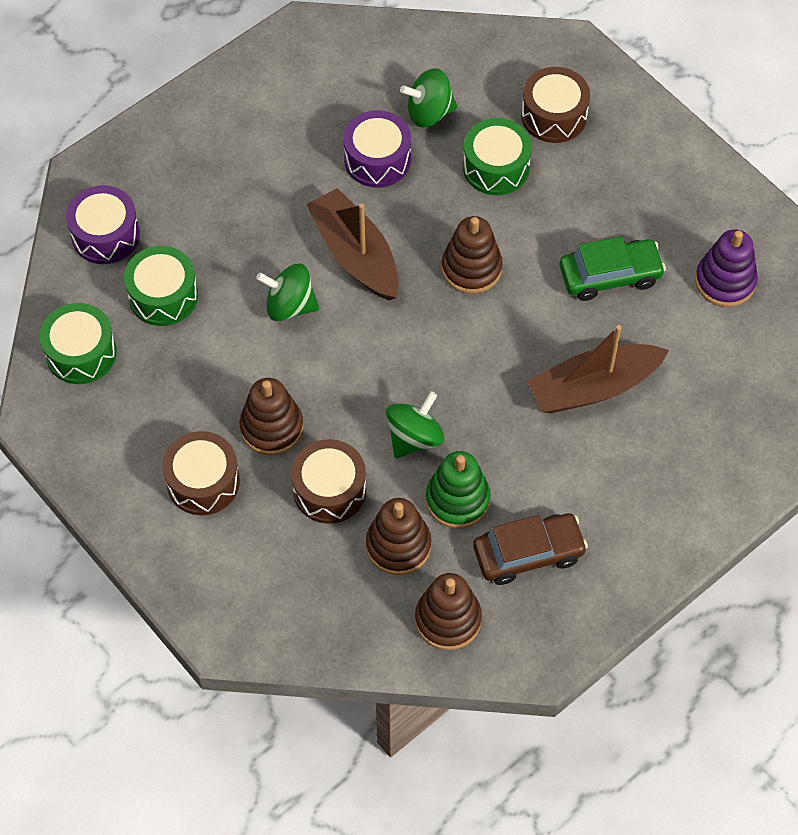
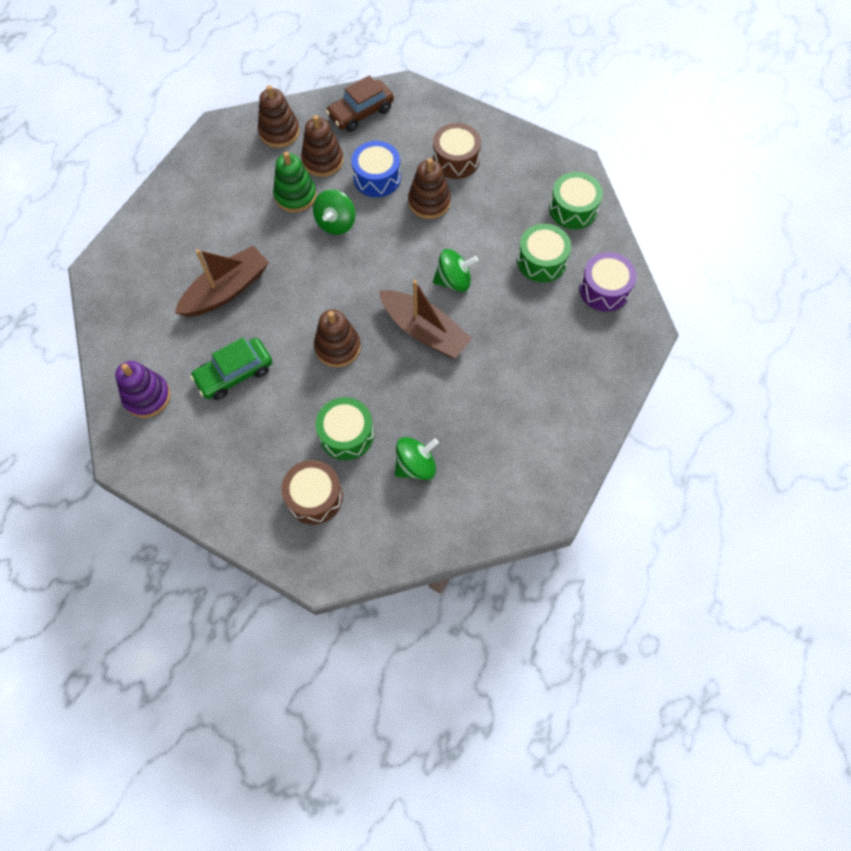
camera: 160 degrees right, 5 degrees up
(329, 490) = (377, 178): brown drum -> blue drum
(377, 159) = (439, 411): purple drum -> none
(528, 553) = (242, 179): brown car -> brown car (361, 112)

